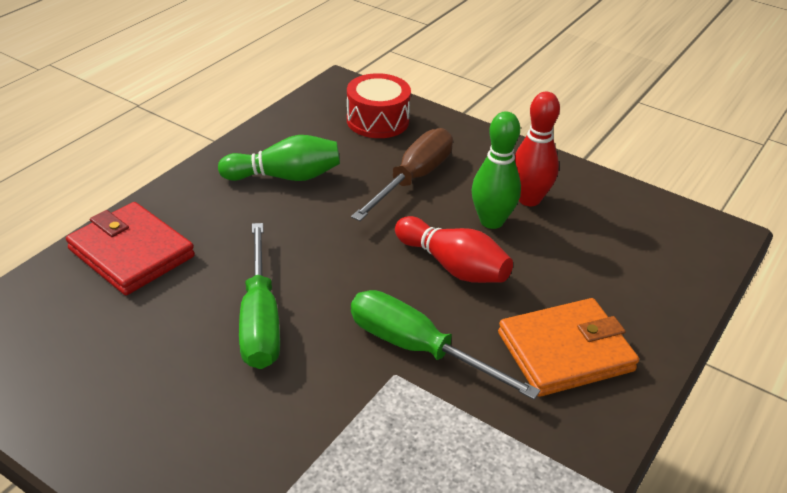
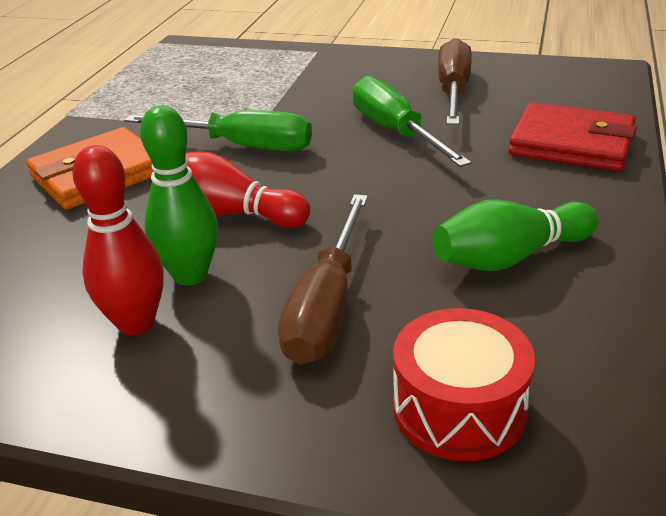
camera: 165 degrees right, 5 degrees down
(145, 368) = (453, 91): none -> brown screwdriver

